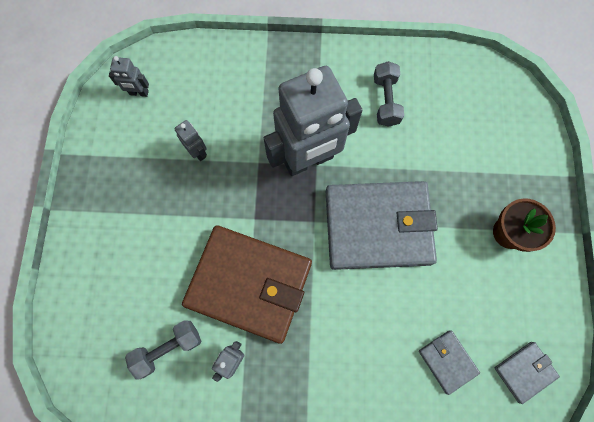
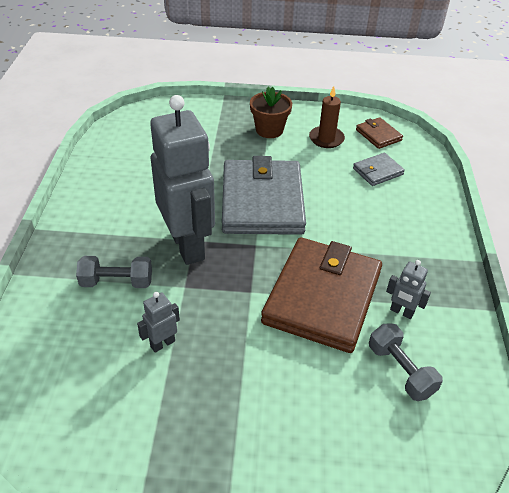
camera: 90 degrees left, 30 degrees down
(139, 93) = (59, 414): grey robot -> none
(385, 100) = (132, 187): grey dumbbell -> grey dumbbell (117, 282)
(503, 302) = (326, 139): none -> brown candle
(524, 371) = (378, 135): grey wallet -> brown wallet

